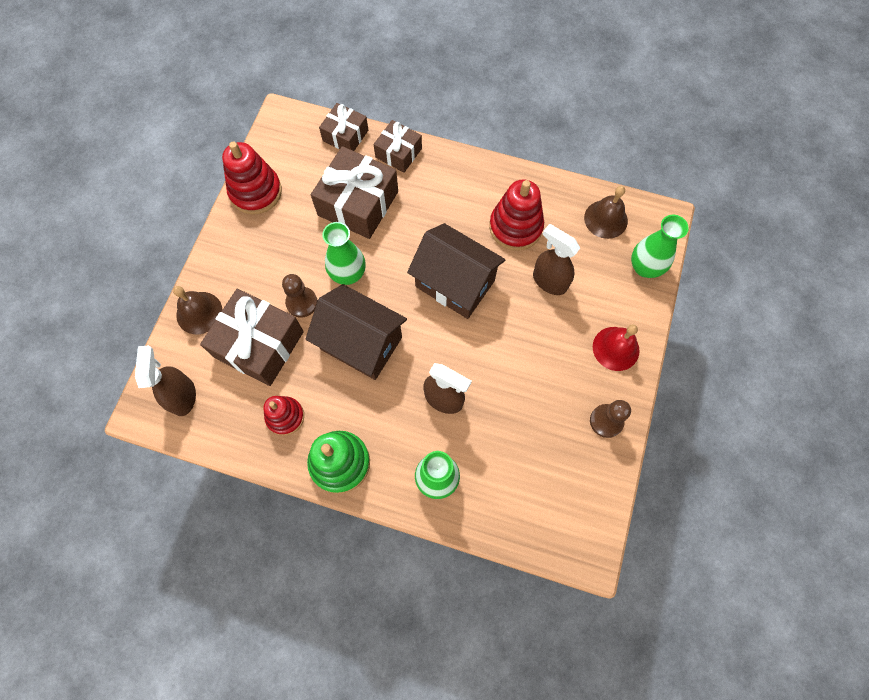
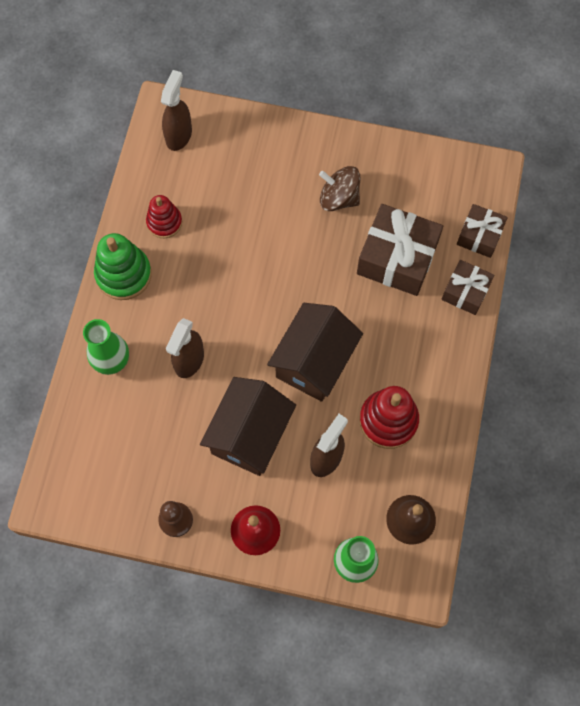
camera: 85 degrees right, 0 degrees up
(183, 396) = (179, 135): brown spray bottle -> brown spray bottle turned 60 degrees counterclockwise
(199, 312) = (261, 133): brown bell -> none
(256, 192) = (398, 160): red stacking toy -> none
(259, 344) = (233, 189): brown gift -> none
(287, 247) = (339, 198): none -> brown spinning top
(302, 303) = (279, 220): brown pawn -> none
(348, 274) = (314, 258): green vase -> none
(361, 343) = (241, 279): brown house -> brown house (250, 435)

